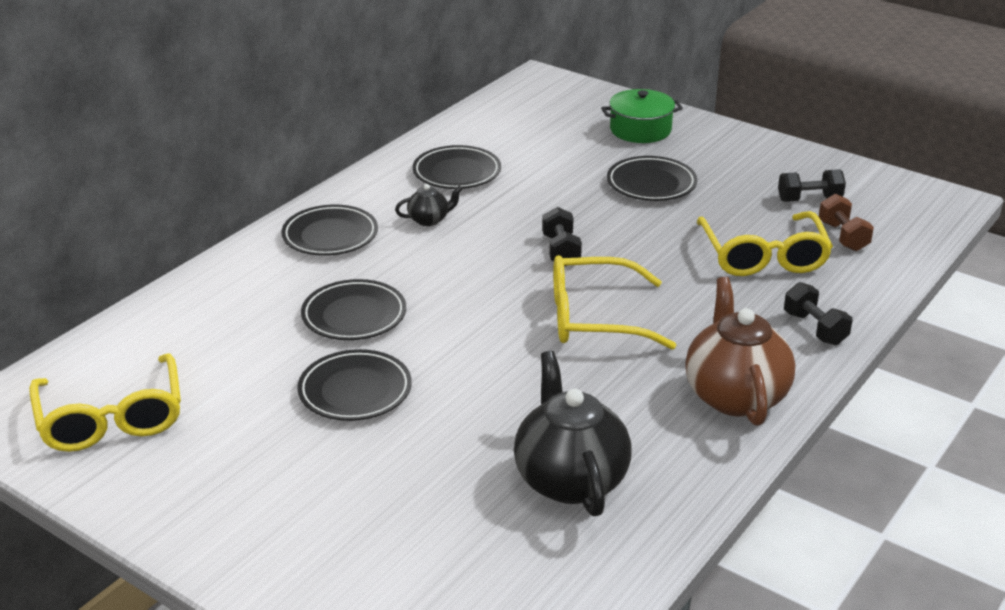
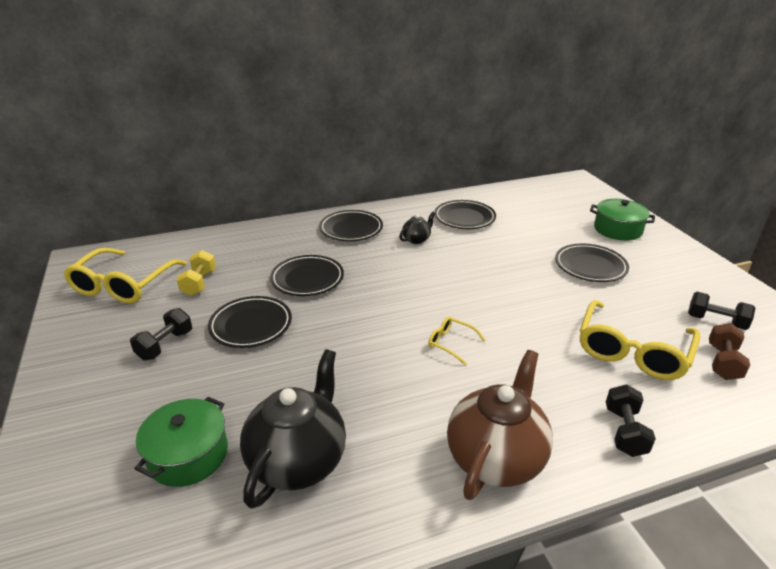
camera: 35 degrees right, 0 degrees up
(217, 374) = (199, 283): none -> yellow dumbbell
(429, 220) = (416, 239): black teapot -> black teapot turned 60 degrees counterclockwise
(458, 527) = (188, 455): none -> green pot
(561, 251) = (478, 288): black dumbbell -> black dumbbell (165, 345)
(594, 318) = (451, 343): yellow glasses -> yellow glasses, size x0.47

